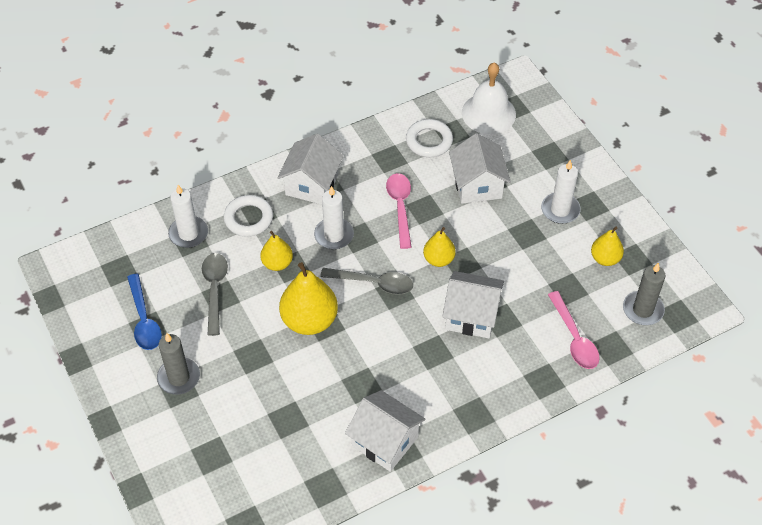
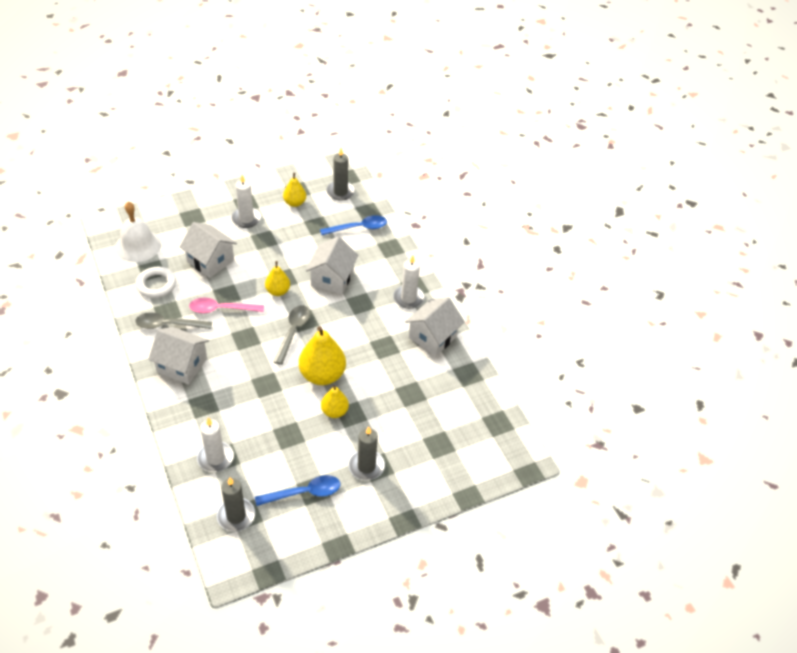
camera: 90 degrees left, 5 degrees down
(117, 262) = (236, 516): none -> grey candle
(214, 290) = (281, 439): grey spoon -> grey spoon (168, 325)
(248, 218) = (208, 412): white ring -> none
(277, 263) = (261, 393): yellow pear -> yellow pear (334, 411)
(334, 235) = (240, 354): white candle -> white candle (408, 298)
(477, 185) = (210, 261): white house -> white house turned 45 degrees clockwise
(574, 338) = (358, 228): pink spoon -> blue spoon

